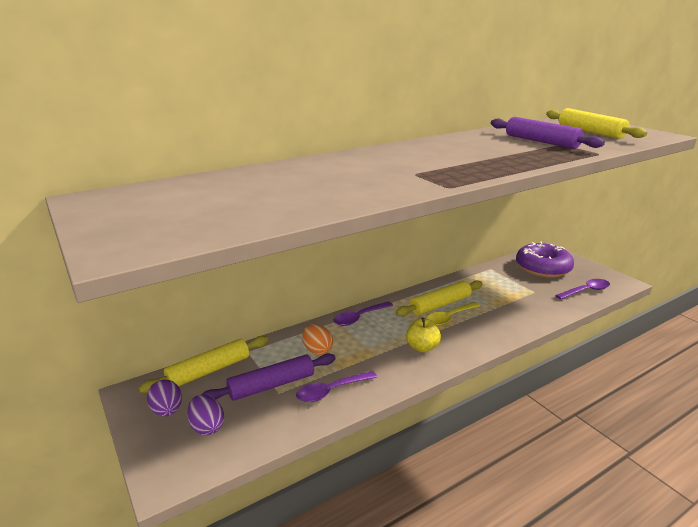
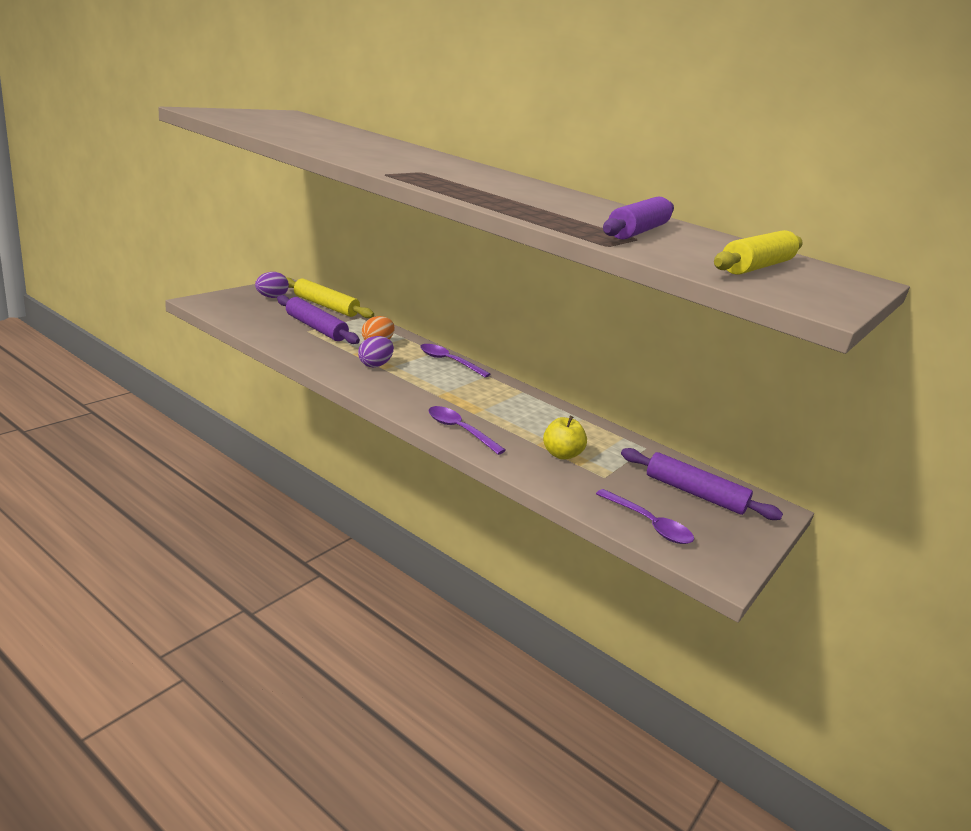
camera: 65 degrees right, 0 degrees up
(207, 427) = (257, 310): purple egg -> purple egg (375, 365)
(331, 391) = (317, 350): purple spoon -> purple spoon (459, 430)
(422, 347) = (410, 392): yellow apple -> yellow apple (561, 454)
(440, 305) = (511, 406): yellow rolling pin -> none
(449, 318) = (483, 410): yellow spoon -> none
(543, 268) = (694, 493): purple donut -> purple rolling pin

